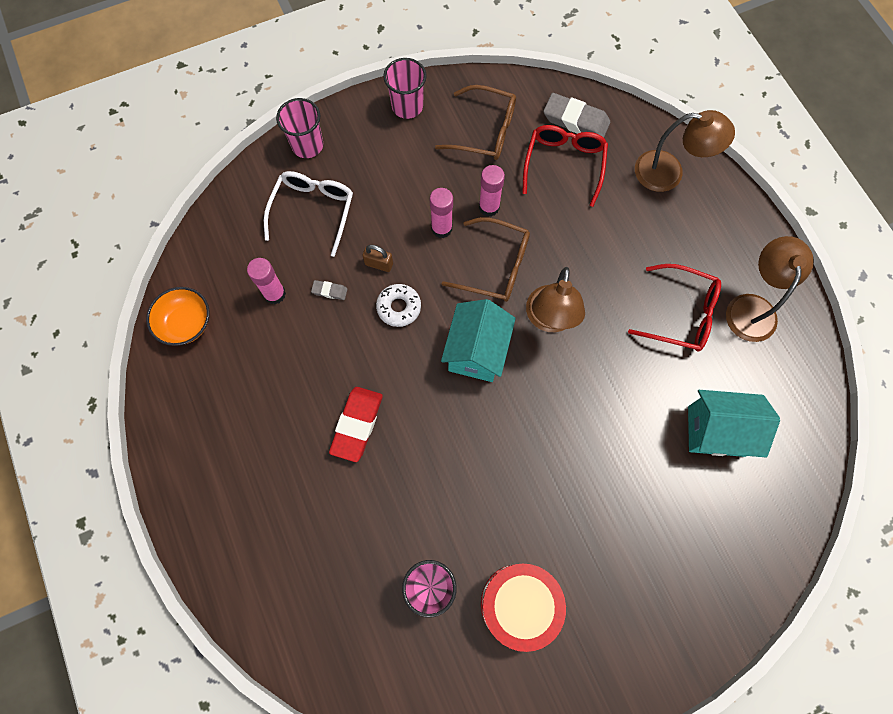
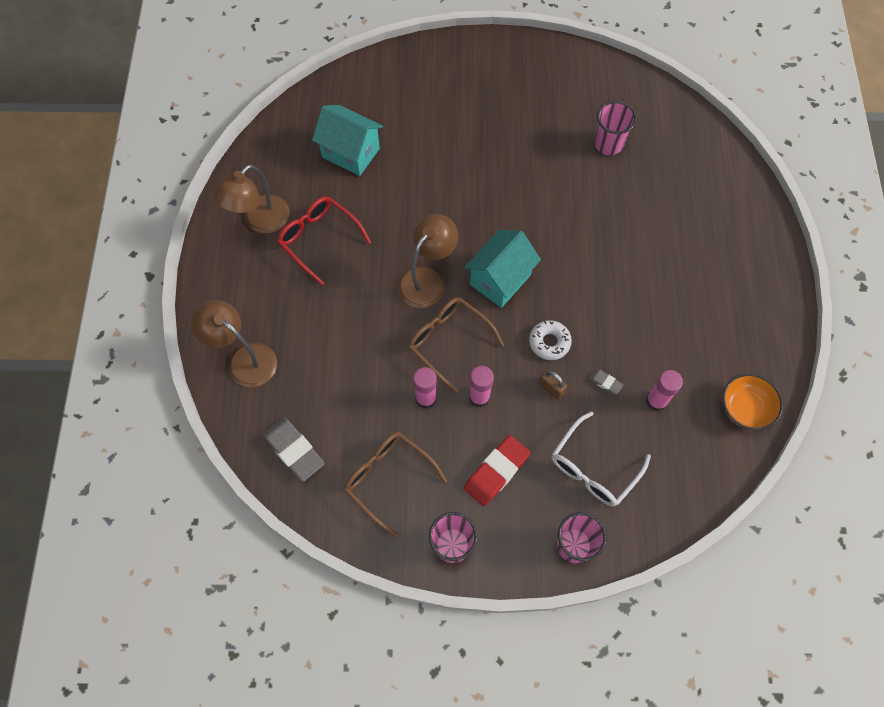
camera: 155 degrees left, 5 degrees down
(357, 425) = (621, 265): red eraser -> red eraser (496, 472)
(519, 604) = (551, 112): red drum -> none
(564, 164) = (333, 410): red glasses -> none

